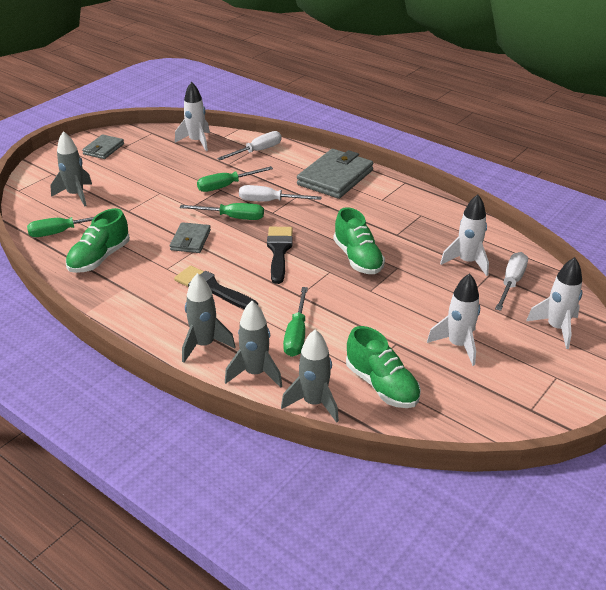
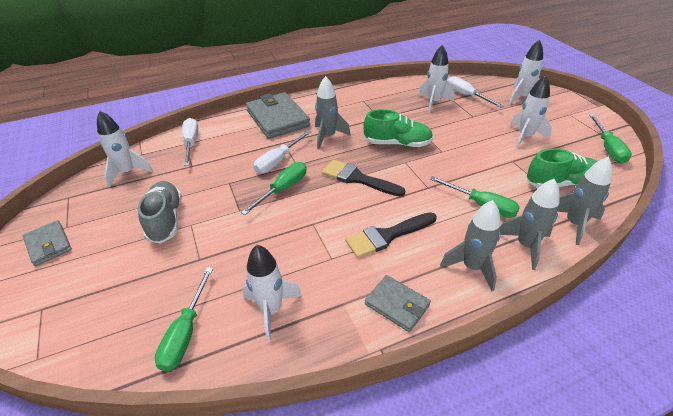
camera: 60 degrees left, 5 degrees up
(76, 195) = (118, 297): grey rocket -> grey rocket (328, 136)
(99, 258) = (271, 310): green shoe -> white rocket
(157, 180) = (165, 220): none -> grey shoe
(190, 240) = (296, 227): grey wallet -> grey wallet (397, 305)
(226, 186) = (228, 177): green screwdriver -> green screwdriver (608, 148)

